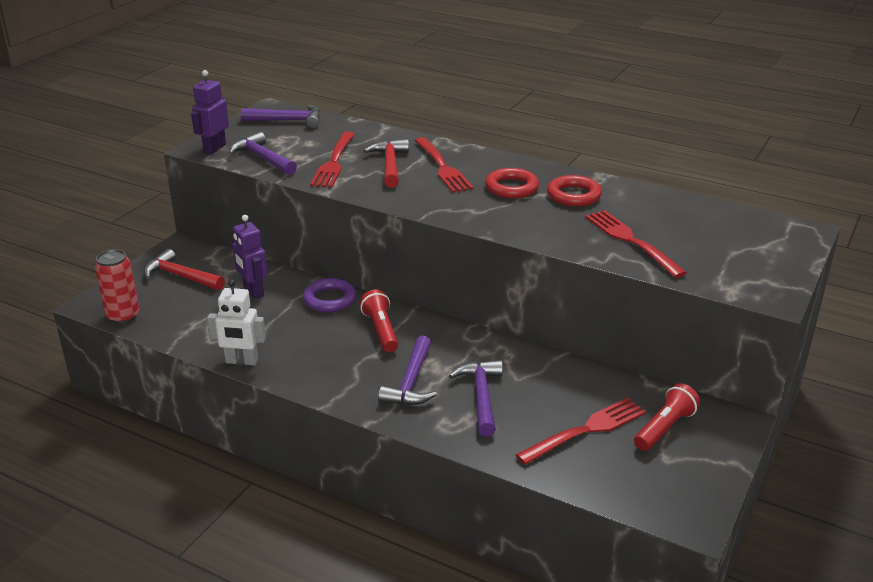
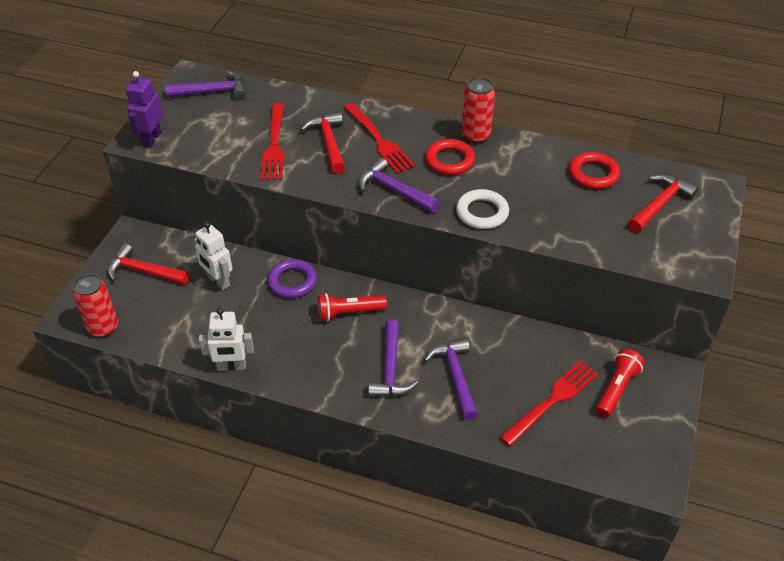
camera: 10 degrees left, 15 degrees up
(253, 291) = (218, 281): purple robot -> white robot
(262, 158) = (203, 147): purple hammer -> purple hammer (394, 190)
(381, 330) = (349, 313): red flashlight -> red flashlight turned 75 degrees counterclockwise
(533, 229) = (482, 213): none -> white ring
(545, 172) = (475, 136): none -> red can
(573, 195) = (508, 164): red ring -> red ring (593, 174)
(631, 241) = (571, 217): red fork -> none
(735, 239) = (660, 204): none -> red hammer

